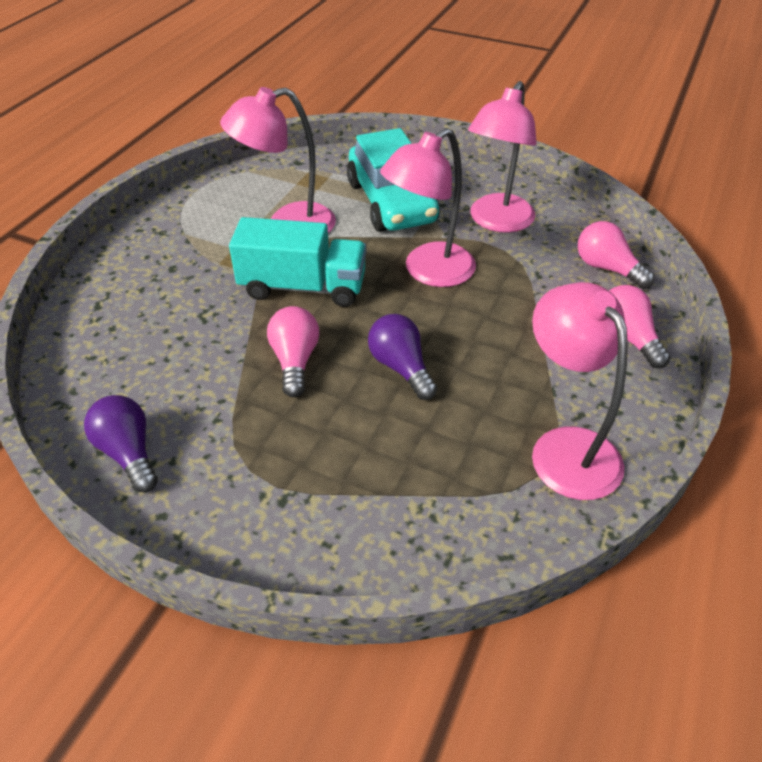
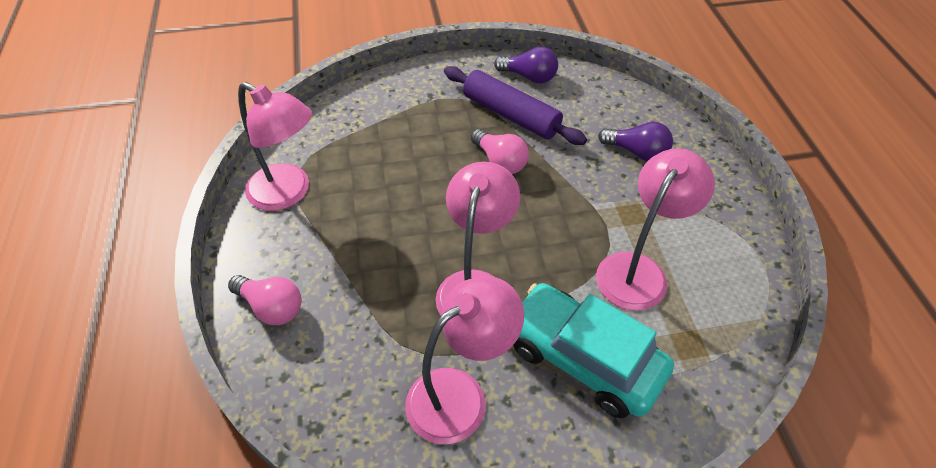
camera: 145 degrees right, 5 degrees up
(219, 409) = (510, 115): none -> purple rolling pin
(303, 287) = (556, 216): turquoise truck -> none
(401, 367) = (428, 192): purple light bulb -> purple light bulb (637, 152)
(497, 222) = (460, 394): pink lamp -> pink lamp turned 60 degrees clockwise
(607, 268) = (316, 387): pink light bulb -> none

